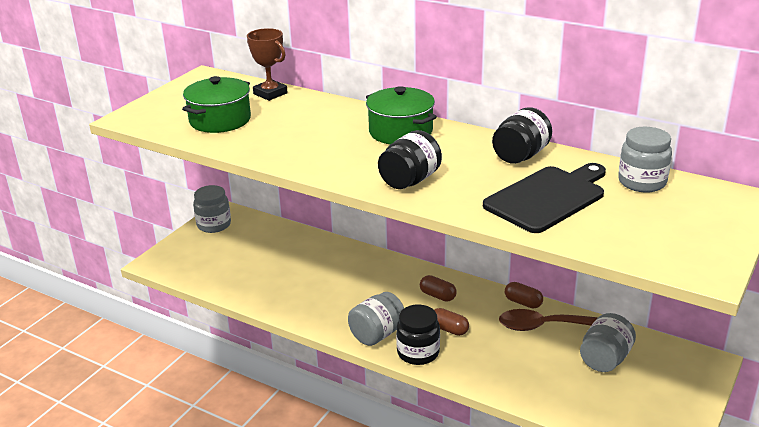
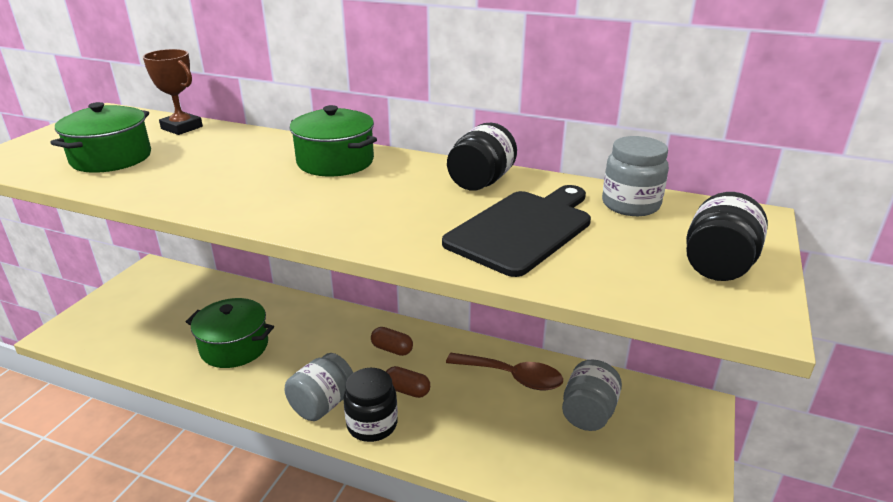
camera: 10 degrees left, 0 degrees up
(214, 225) = (137, 283): grey jar -> none
(302, 284) = (234, 347): none -> green pot
(410, 180) = (346, 217): black jar -> black jar (718, 265)
(523, 302) = (487, 350): brown capsule -> none
(542, 326) = (512, 377): brown spoon -> brown spoon turned 150 degrees counterclockwise

